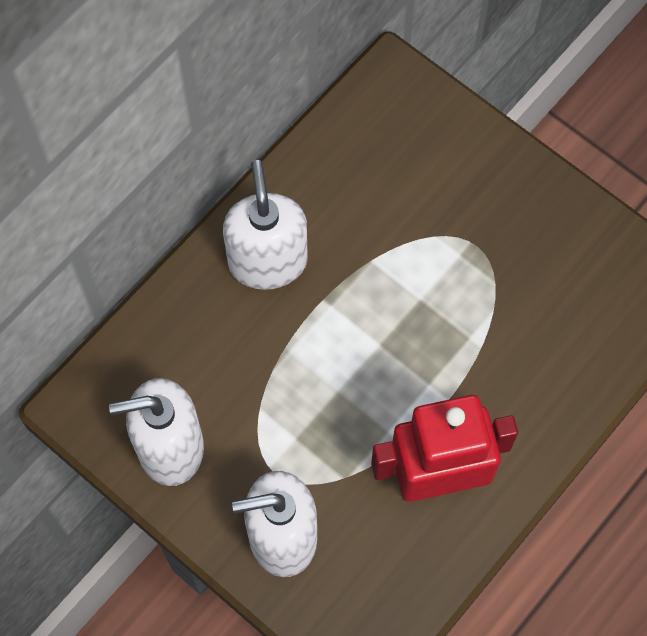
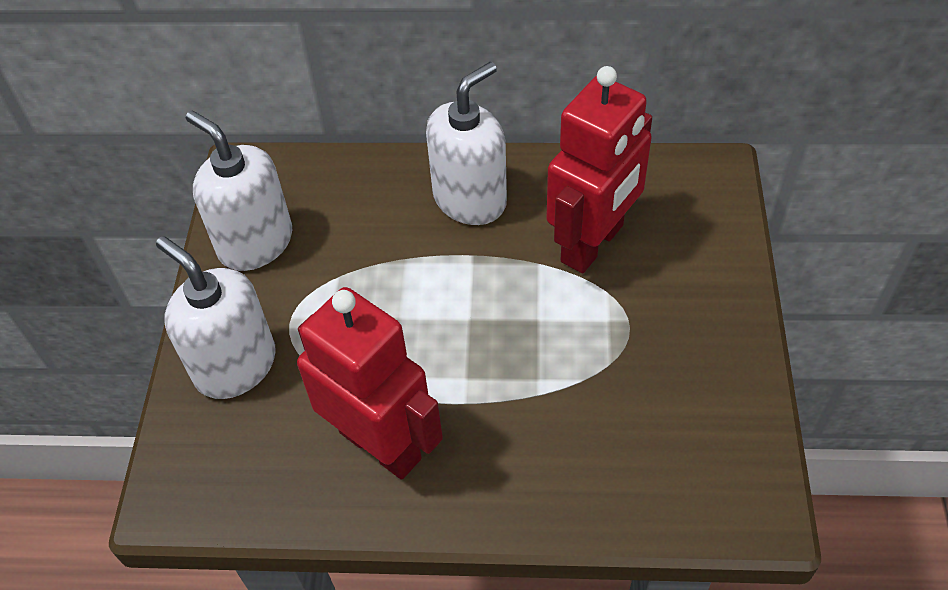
camera: 55 degrees right, 15 degrees down
(386, 211) = (593, 244): none -> red robot

